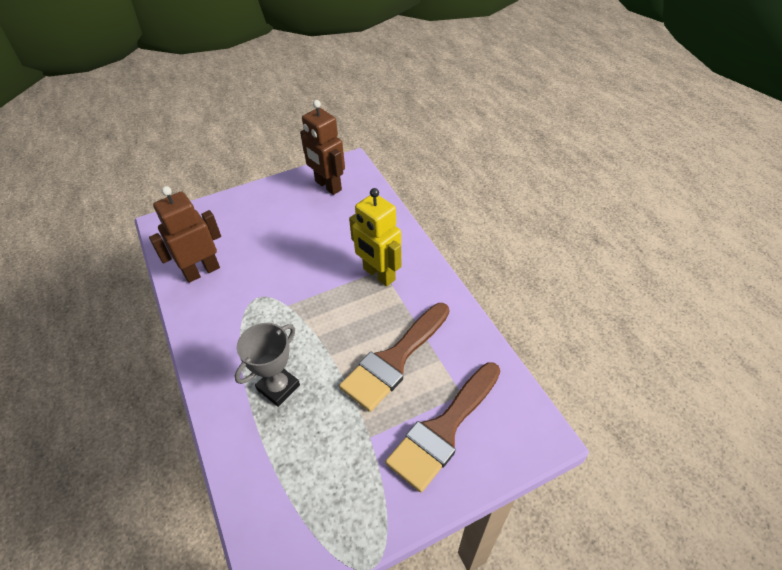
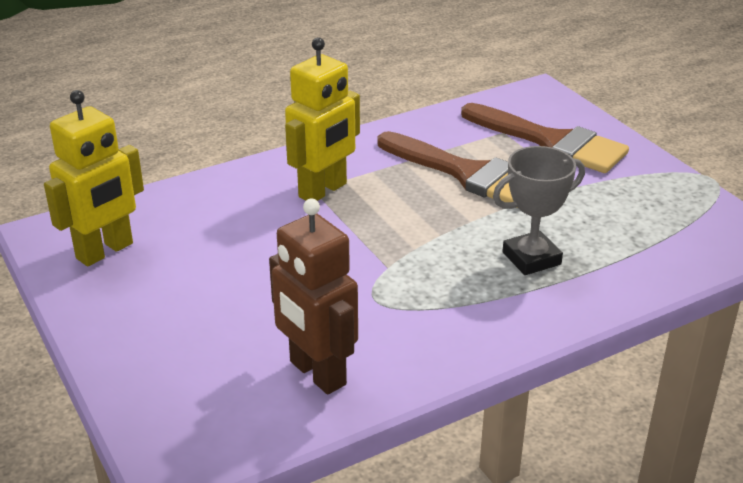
camera: 95 degrees left, 15 degrees down
(278, 387) = (531, 258): grey trophy -> grey trophy turned 60 degrees counterclockwise
(328, 186) = (105, 251): brown robot -> yellow robot

